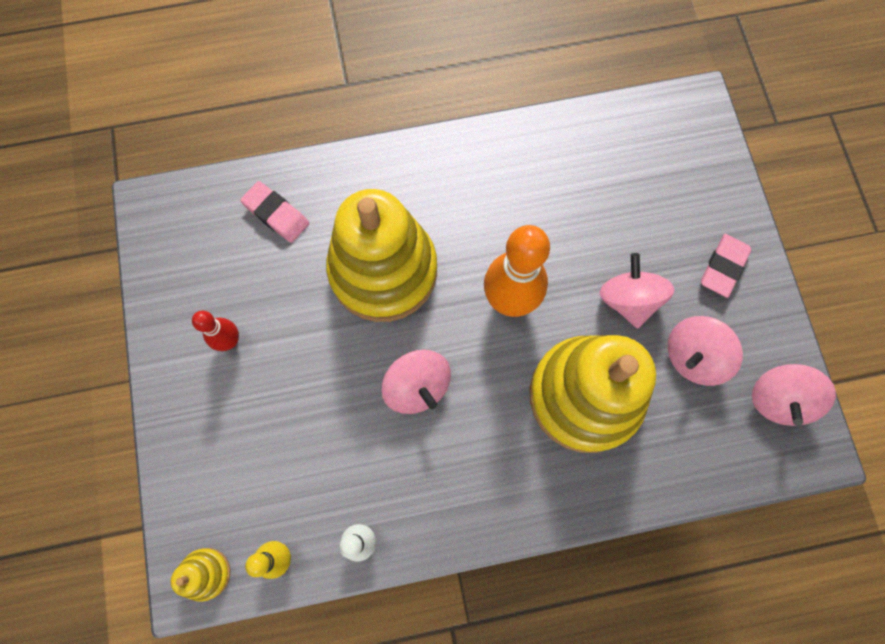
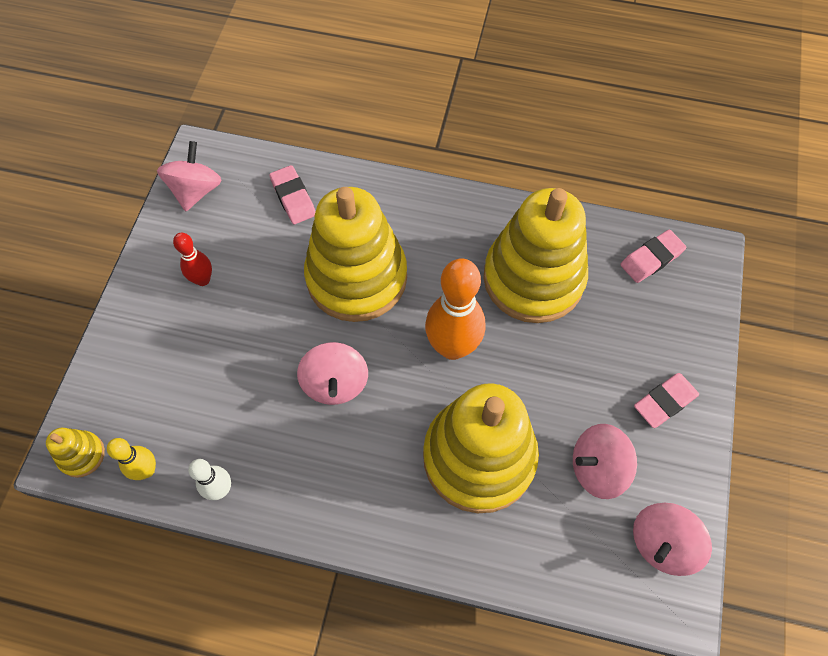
camera: 25 degrees right, 10 degrees down
(552, 198) = (533, 278): none -> yellow stacking toy
(628, 299) = (560, 392): pink spinning top -> pink spinning top (196, 190)
(650, 131) = (651, 259): none -> pink eraser

